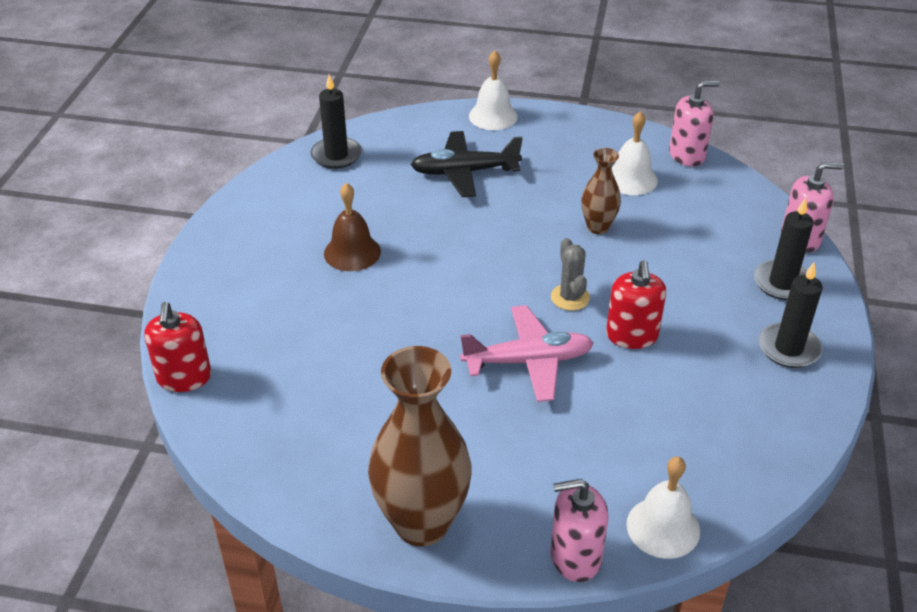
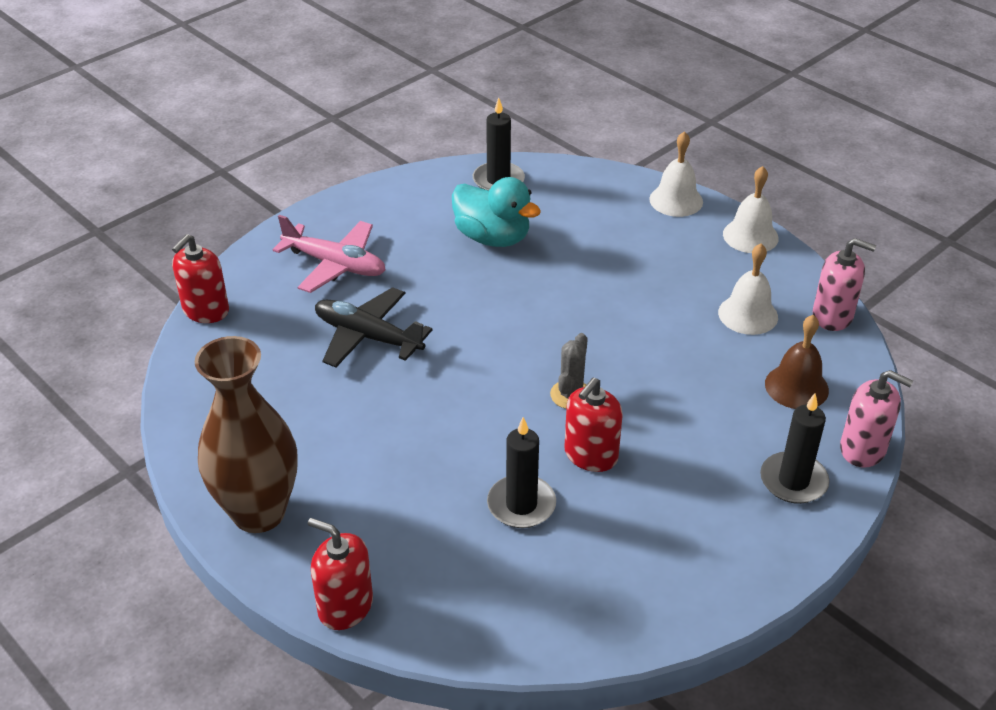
camera: 35 degrees right, 0 degrees up
(352, 252) = (427, 270): brown bell -> brown bell (796, 387)
(380, 203) = (492, 238): none -> turquoise duck
(464, 172) = (594, 241): black plane -> black plane (368, 336)
(528, 361) = (476, 431): pink plane -> pink plane (335, 265)
(575, 556) = (345, 606): pink soap dispenser -> red soap dispenser
(598, 227) = (665, 345): brown vase -> none
(663, 527) = (440, 627): white bell -> white bell (750, 236)
(788, 348) = (730, 543): black candle -> black candle (521, 505)

